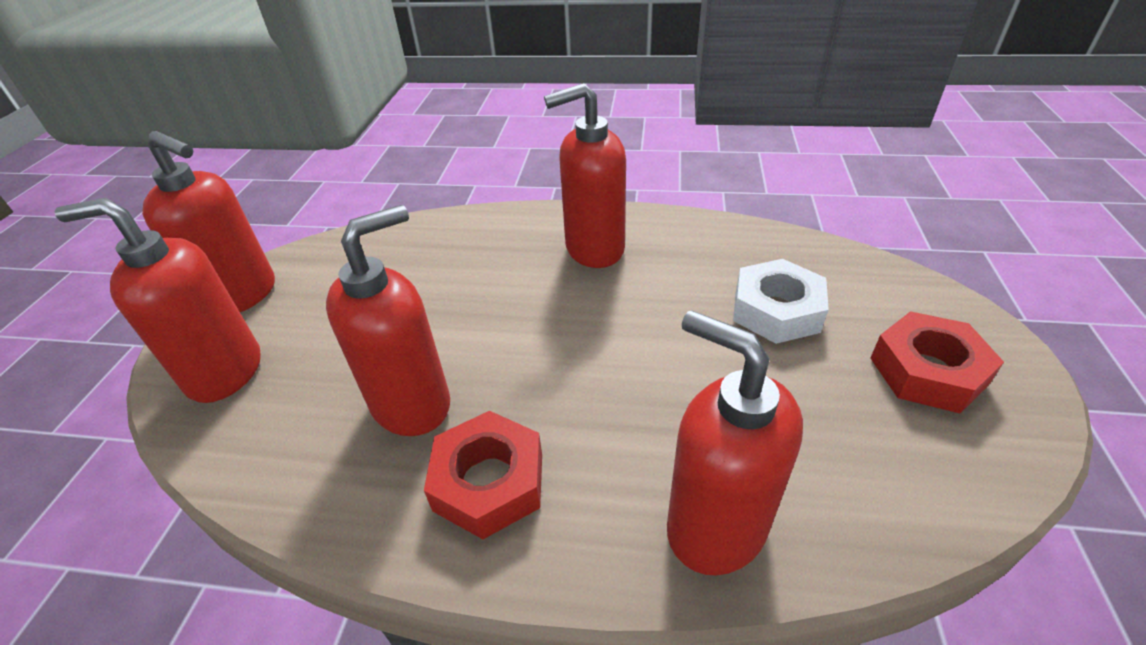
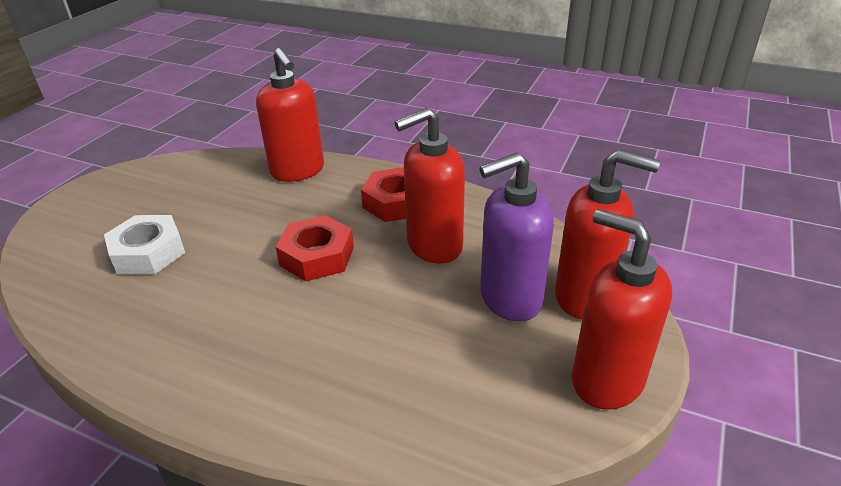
camera: 165 degrees left, 5 degrees down
(316, 350) = (509, 299): none -> purple soap dispenser
(594, 249) = (226, 346): red soap dispenser -> none
(927, 371) = (118, 203): red nut -> red nut (317, 256)

